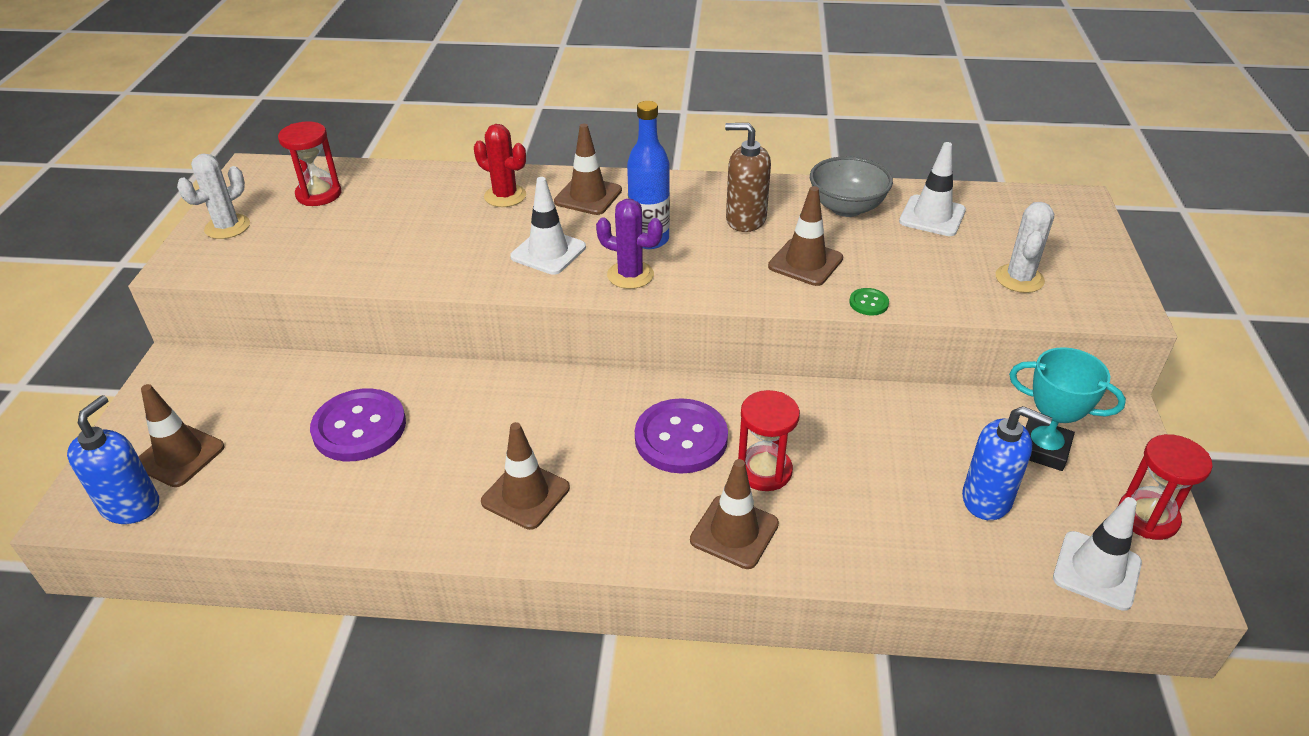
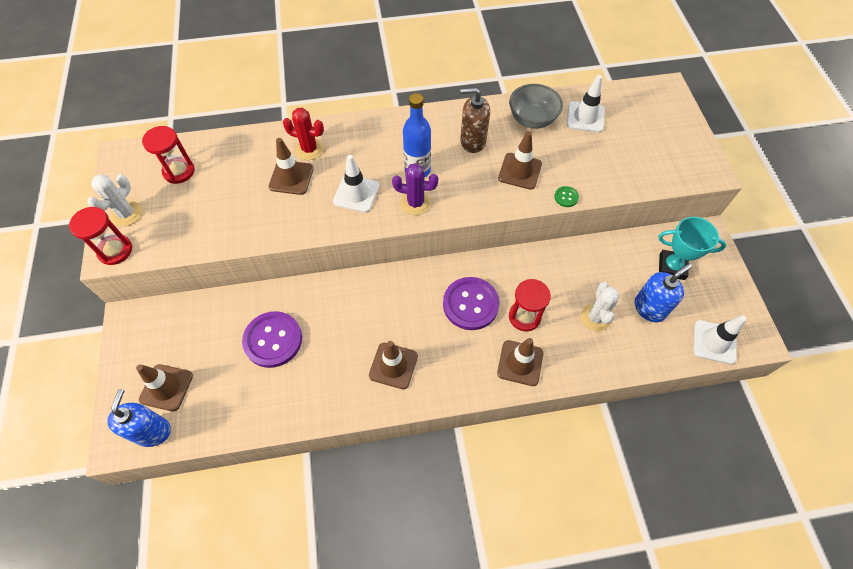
camera: 15 degrees left, 20 degrees up
(588, 196) = (365, 139): brown traffic cone -> brown traffic cone (291, 177)
(987, 499) = (649, 308): blue soap dispenser -> blue soap dispenser turned 45 degrees counterclockwise
(1019, 279) = (647, 160): white cactus -> white cactus (595, 317)
(1147, 517) = (733, 301): red hourglass -> red hourglass (115, 250)

